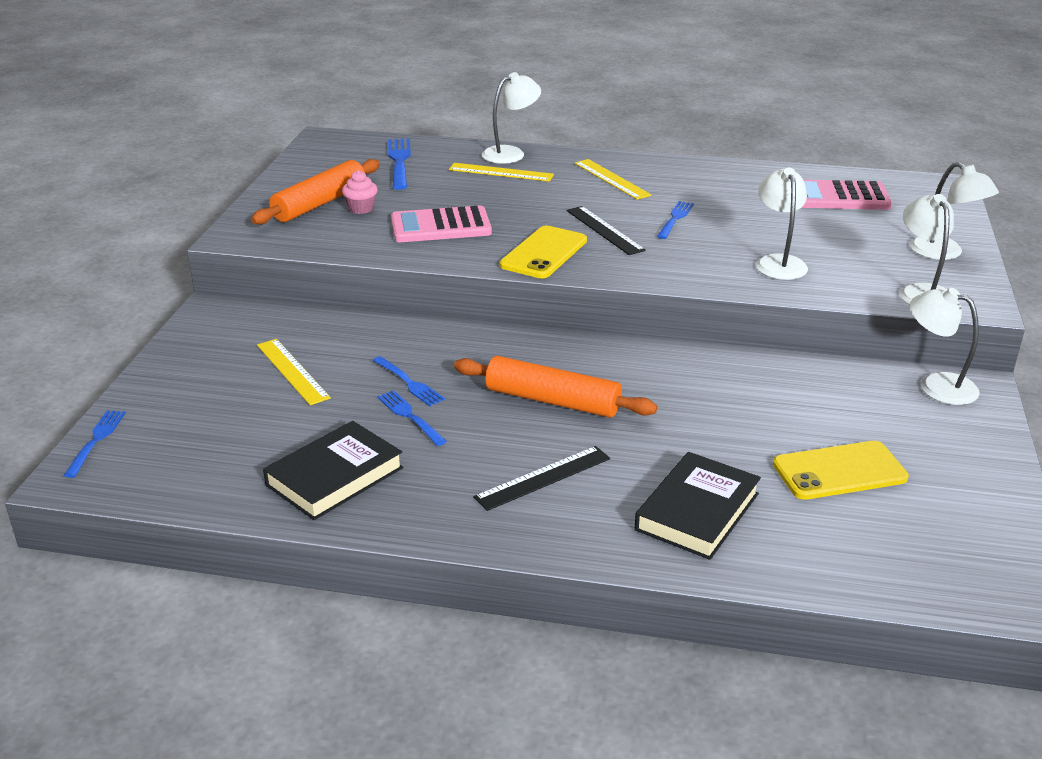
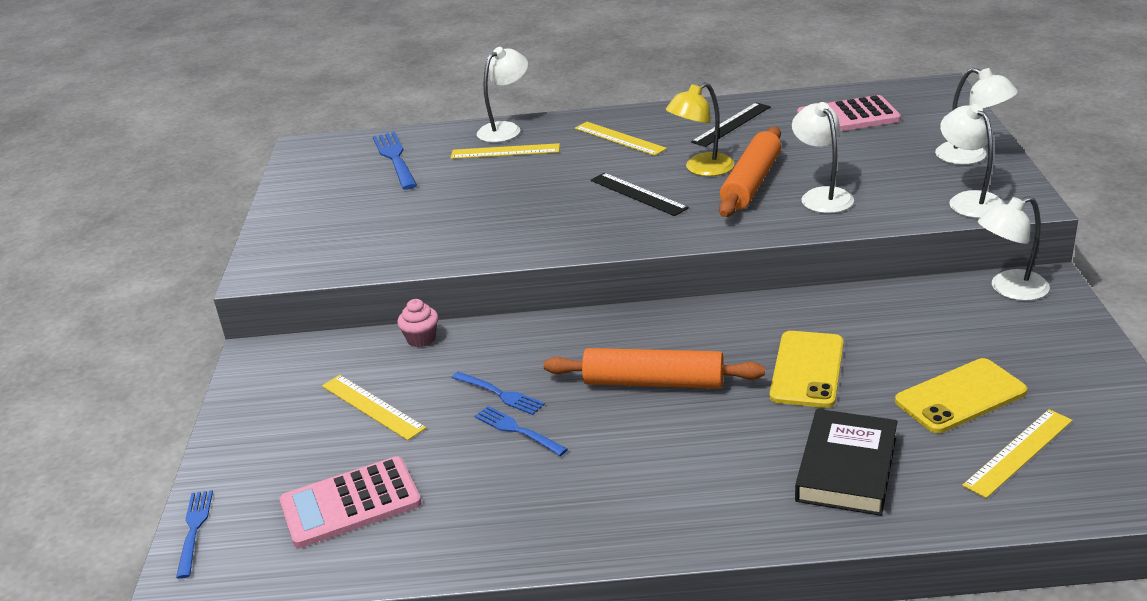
camera: 10 degrees left, 0 degrees up
(319, 203) = (333, 219): orange rolling pin -> orange rolling pin (751, 183)
(335, 476) = (469, 513): black book -> none
(361, 208) = (379, 217): pink cupcake -> pink cupcake (421, 339)
(441, 226) = (471, 221): pink calculator -> pink calculator (350, 503)
(543, 253) = (589, 230): yellow phone -> yellow phone (807, 369)
(543, 478) = (681, 466): black ruler -> black ruler (731, 124)
(675, 219) = (701, 169): blue fork -> yellow lamp
(872, 533) = (1018, 452): none -> yellow ruler
(936, 385) = (1009, 289): white lamp -> white lamp turned 45 degrees counterclockwise

